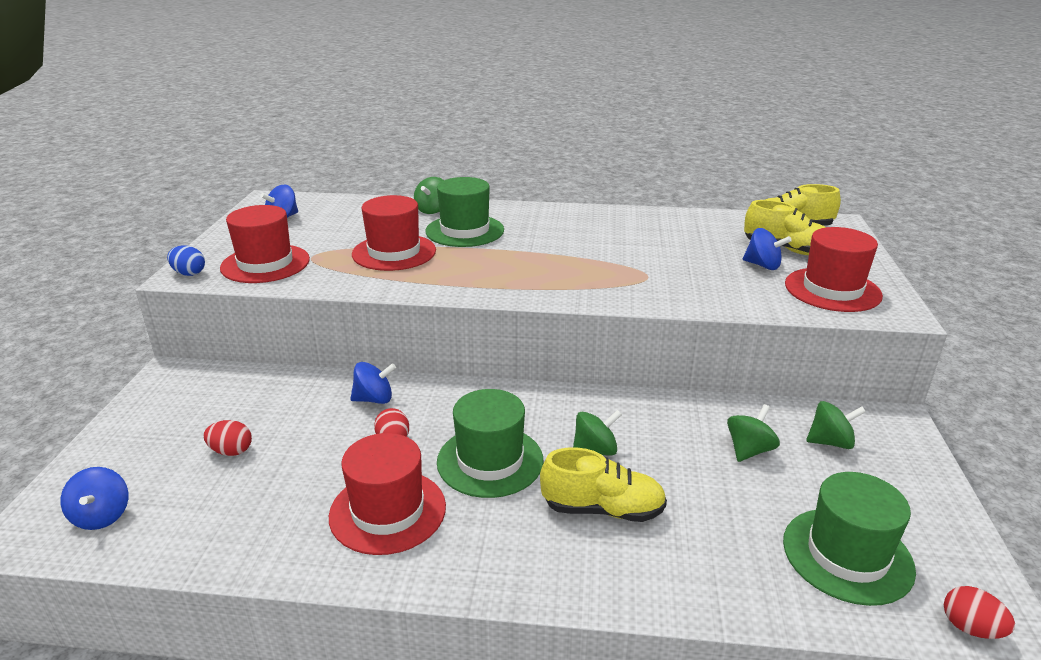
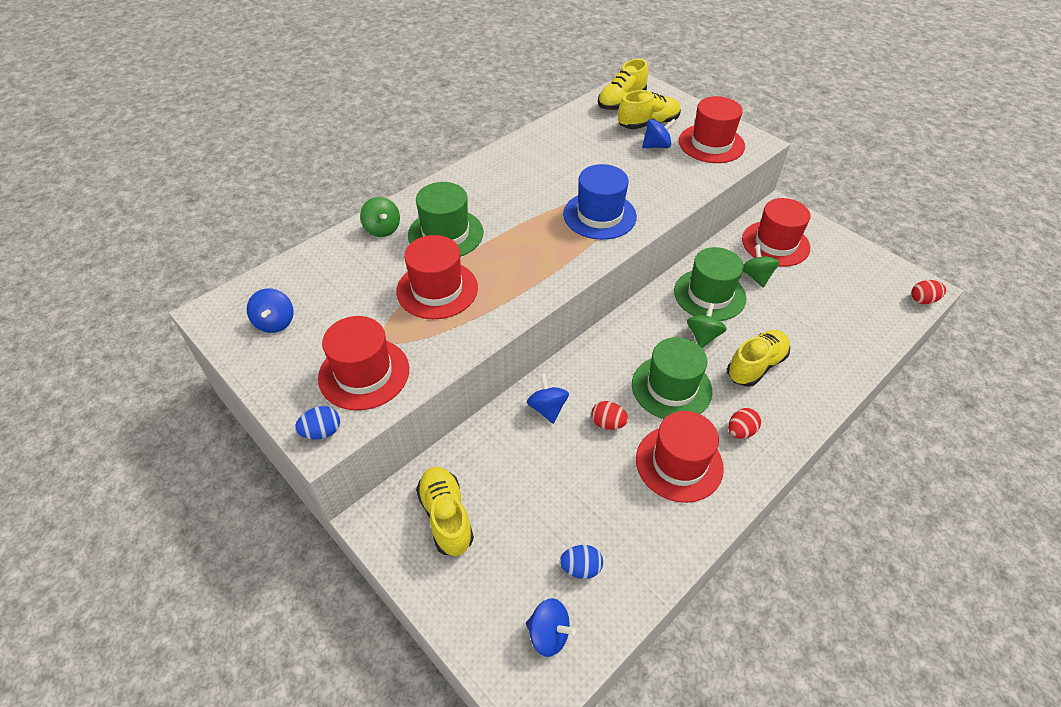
camera: 50 degrees left, 20 degrees up
(194, 502) = (581, 568): none -> blue egg
(199, 403) = (446, 516): none -> yellow shoe
(231, 451) = (536, 521): red egg -> red egg (740, 431)
(374, 399) = (547, 408): blue spinning top -> blue spinning top turned 45 degrees counterclockwise
(603, 278) = (599, 215): none -> blue hat
(830, 442) = (775, 243): green spinning top -> red hat
(847, 555) = (856, 302): green hat -> green hat (709, 295)

